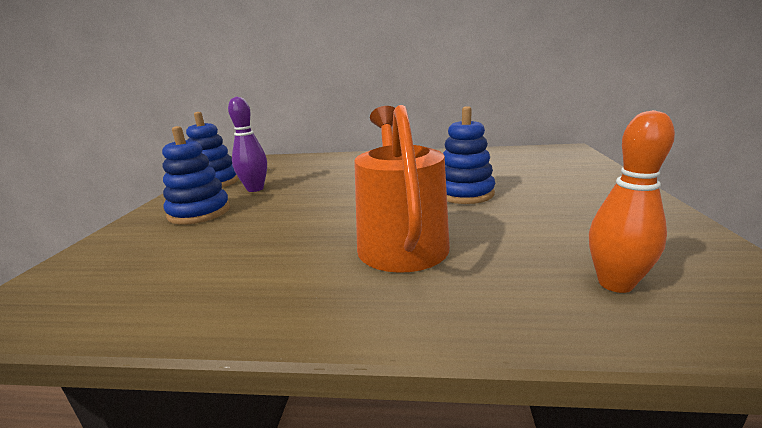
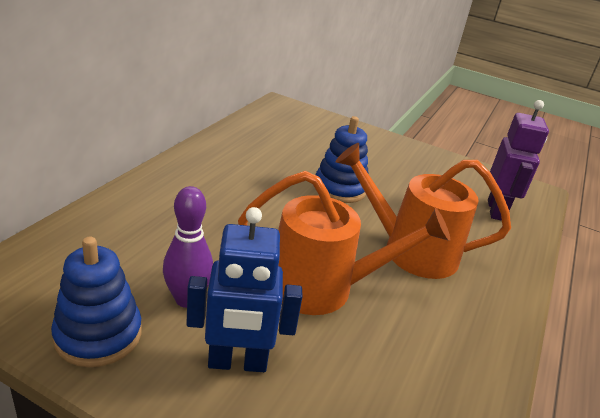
camera: 75 degrees left, 10 degrees up
(199, 212) = (237, 363): blue stacking toy -> blue robot
(298, 217) = (322, 287): none -> orange watering can
(615, 284) = (496, 210): orange bowling pin -> purple robot

